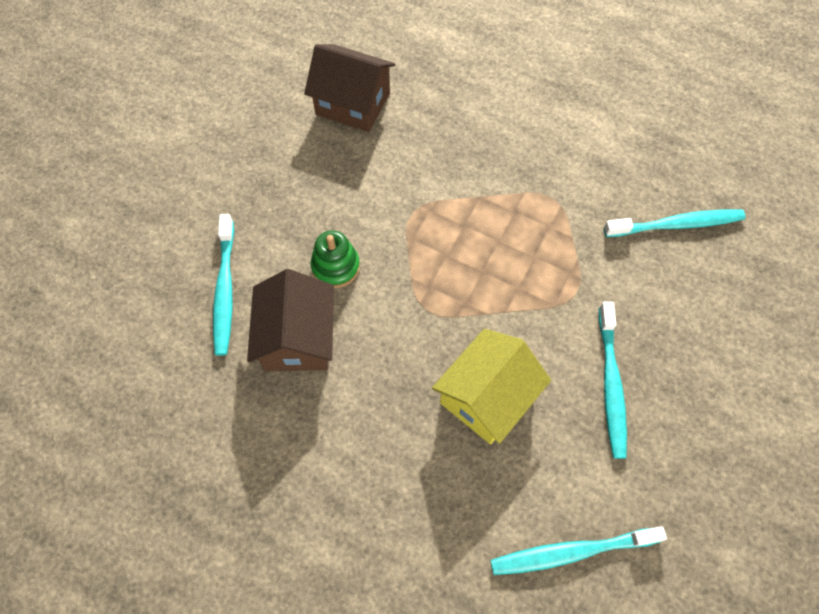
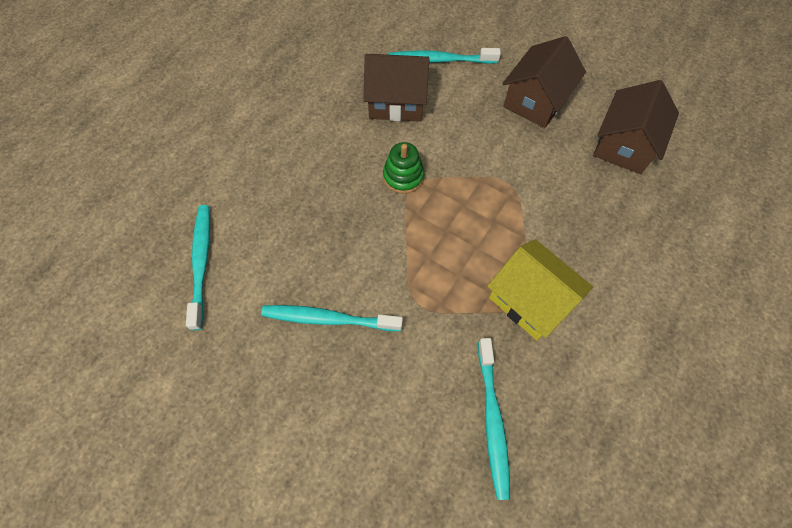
camera: 95 degrees right, 0 degrees up
(293, 183) = (536, 101): none -> brown house
(336, 266) = (456, 126): green stacking toy -> green stacking toy (403, 176)
(486, 397) = (332, 220): yellow house -> yellow house (530, 300)

